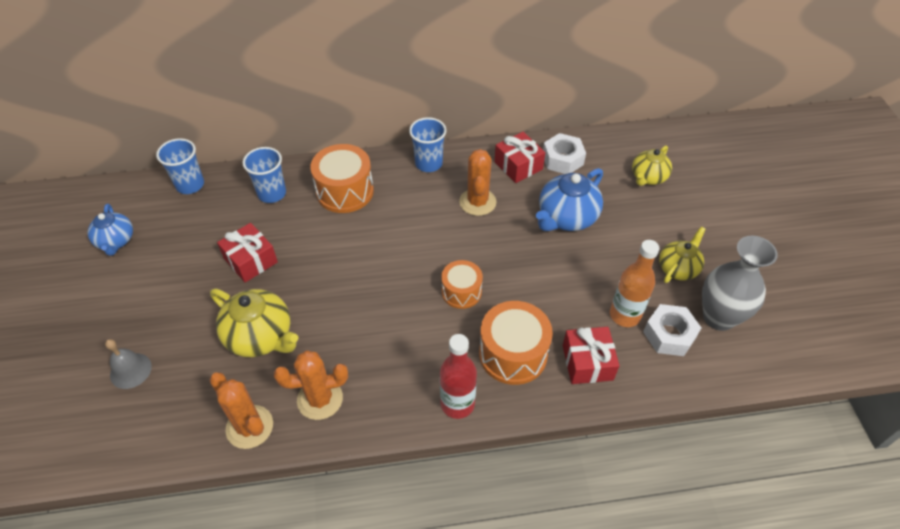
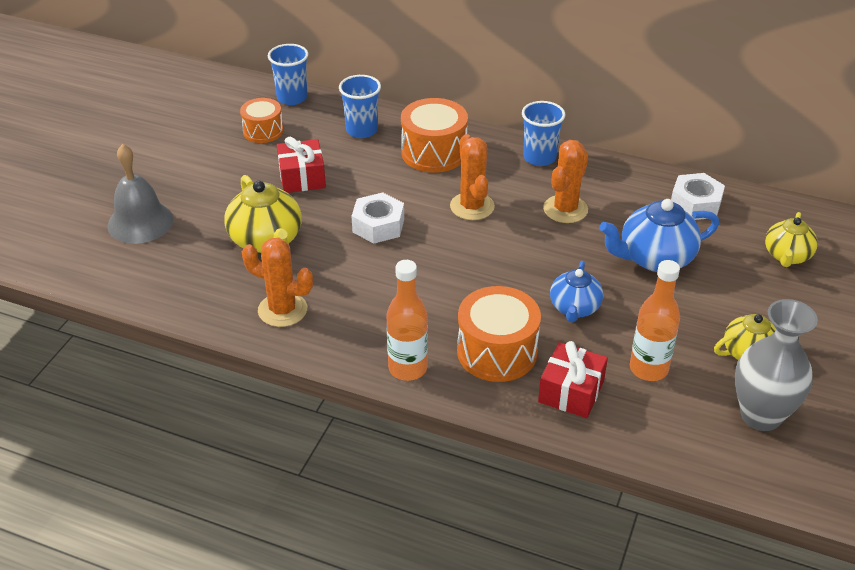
camera: 30 degrees right, 10 degrees down
(116, 241) = (197, 120): blue teapot -> blue teapot (574, 308)
(130, 370) = (140, 222): grey bell -> grey bell, size x1.58
(249, 427) = (206, 305): orange cactus -> orange cactus (472, 206)
(457, 404) = (407, 368): red bottle -> orange bottle
(461, 292) = (485, 279): orange drum -> orange drum (263, 131)
(518, 166) = (638, 192): red gift -> none
(648, 177) = (787, 256): yellow teapot -> yellow teapot turned 45 degrees counterclockwise
(669, 335) = (686, 406): white nut -> white nut (378, 225)

